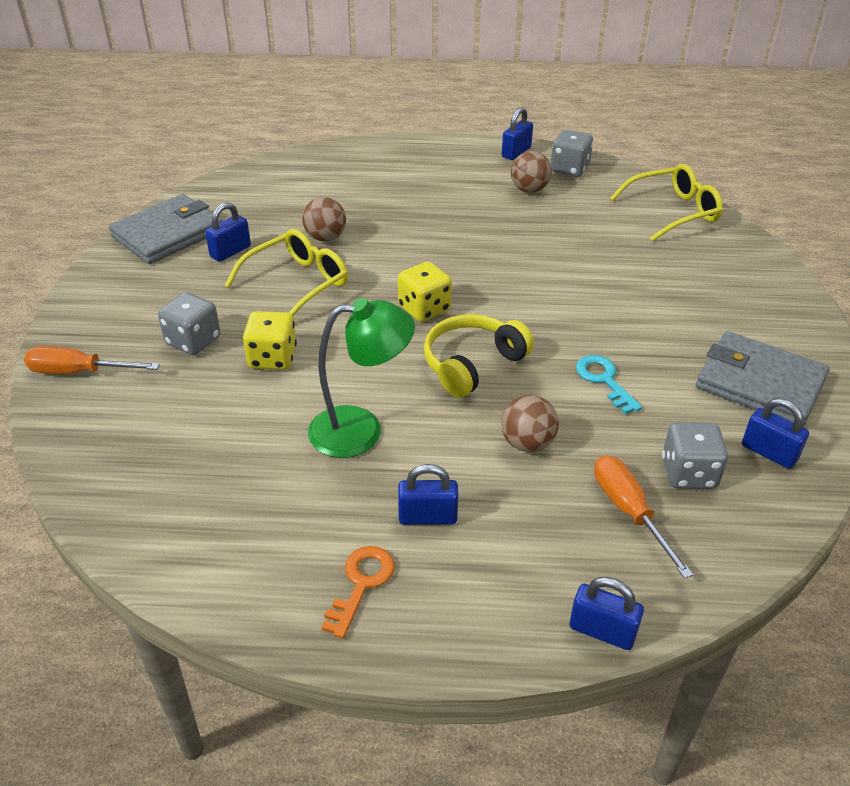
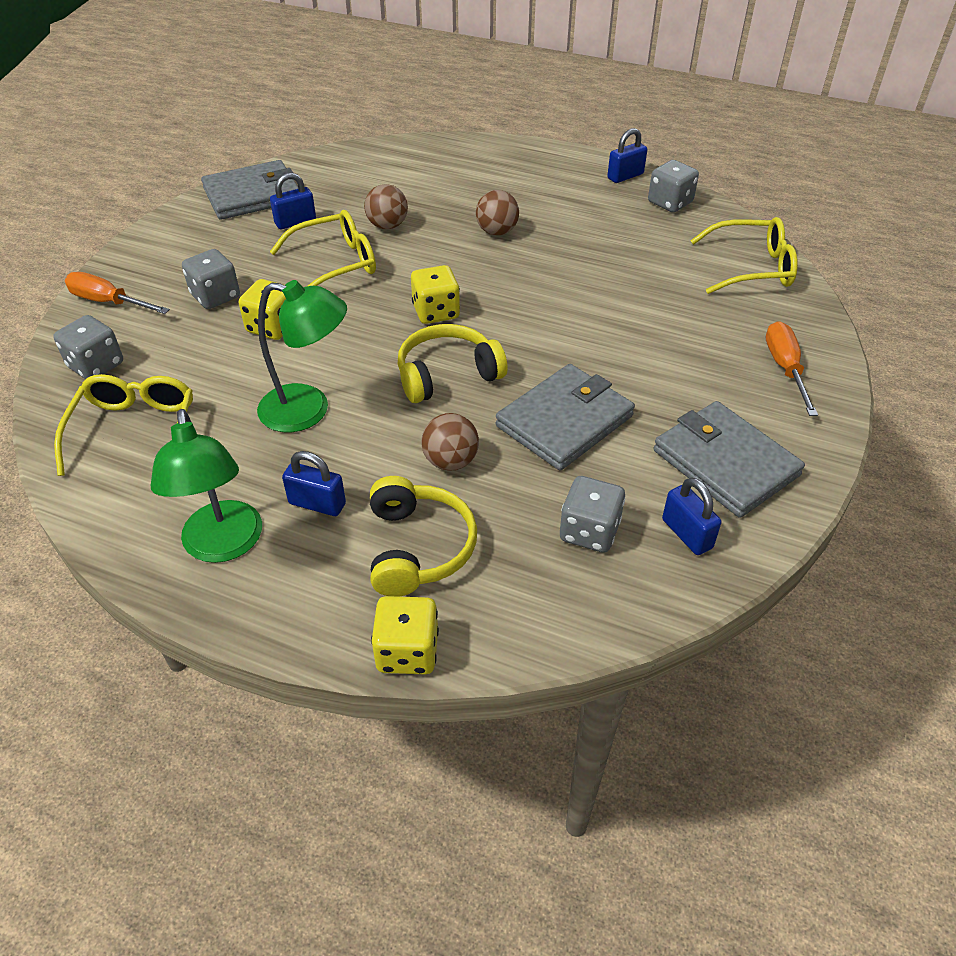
camera: 20 degrees right, 5 degrees up
(106, 440) = (96, 365): none -> grey dice
(193, 496) = (135, 431): none -> yellow glasses
(361, 584) = (224, 545): orange key -> green lamp
(529, 190) = (614, 216): brown ball -> brown ball (497, 232)
(549, 531) = (418, 547): none -> yellow headphones
(602, 631) = (407, 651): blue padlock -> yellow dice
(604, 380) = (564, 421): turquoise key -> grey wallet
(629, 511) = (505, 551): orange screwdriver -> orange screwdriver (785, 368)

